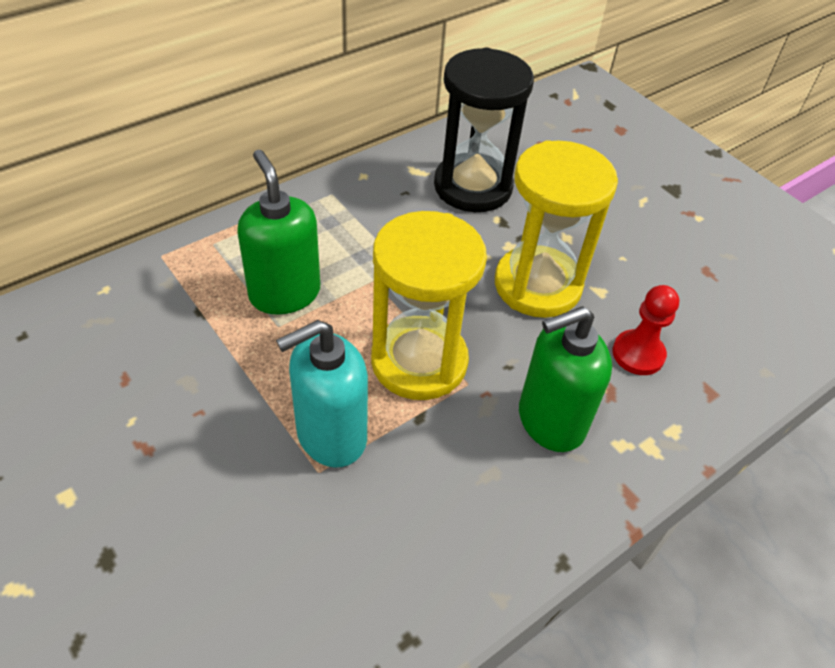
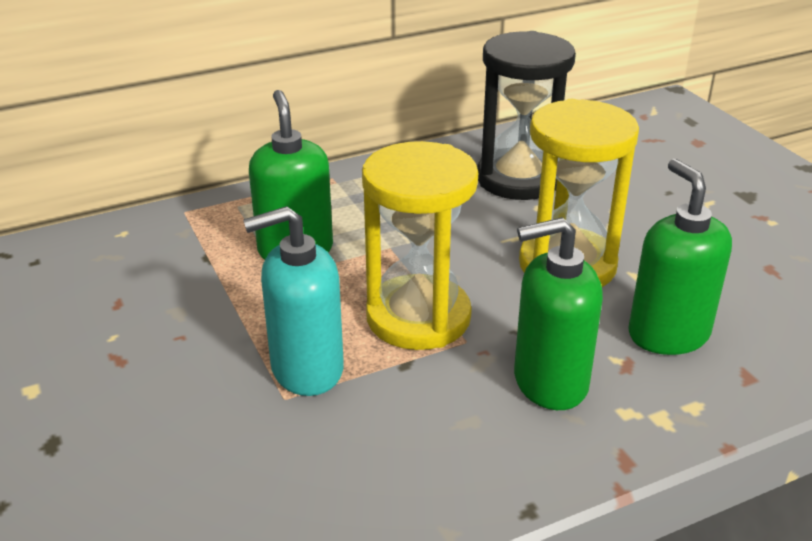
camera: 15 degrees right, 15 degrees down
(638, 354) = (668, 334): red pawn -> green soap dispenser

